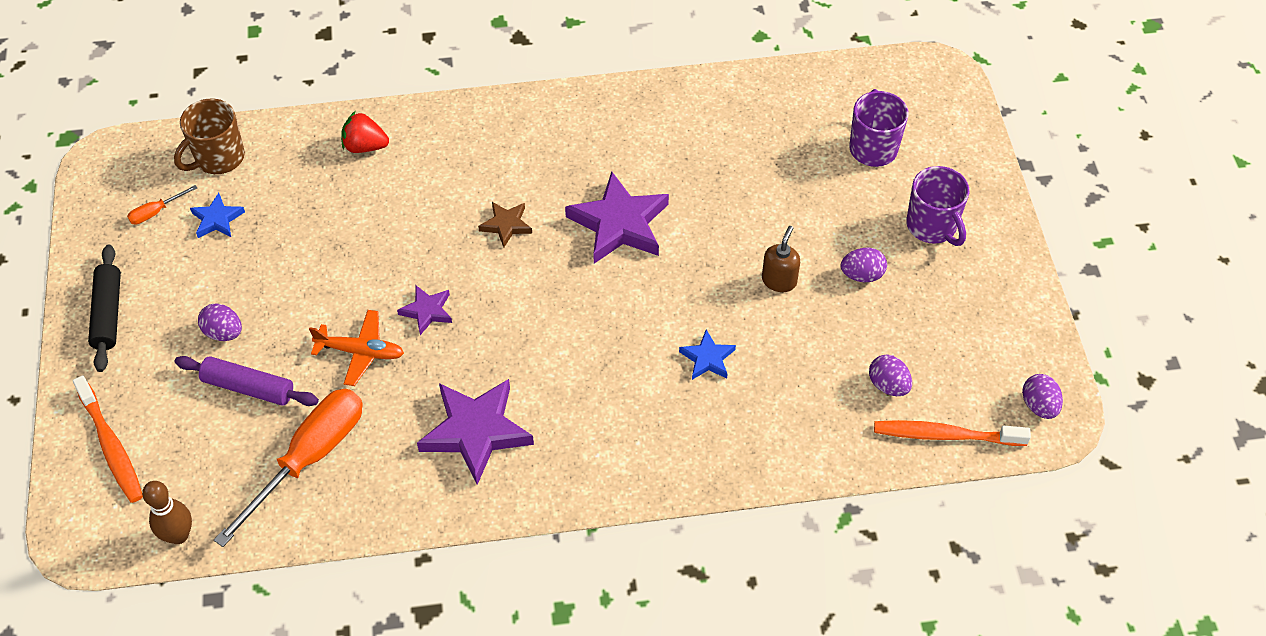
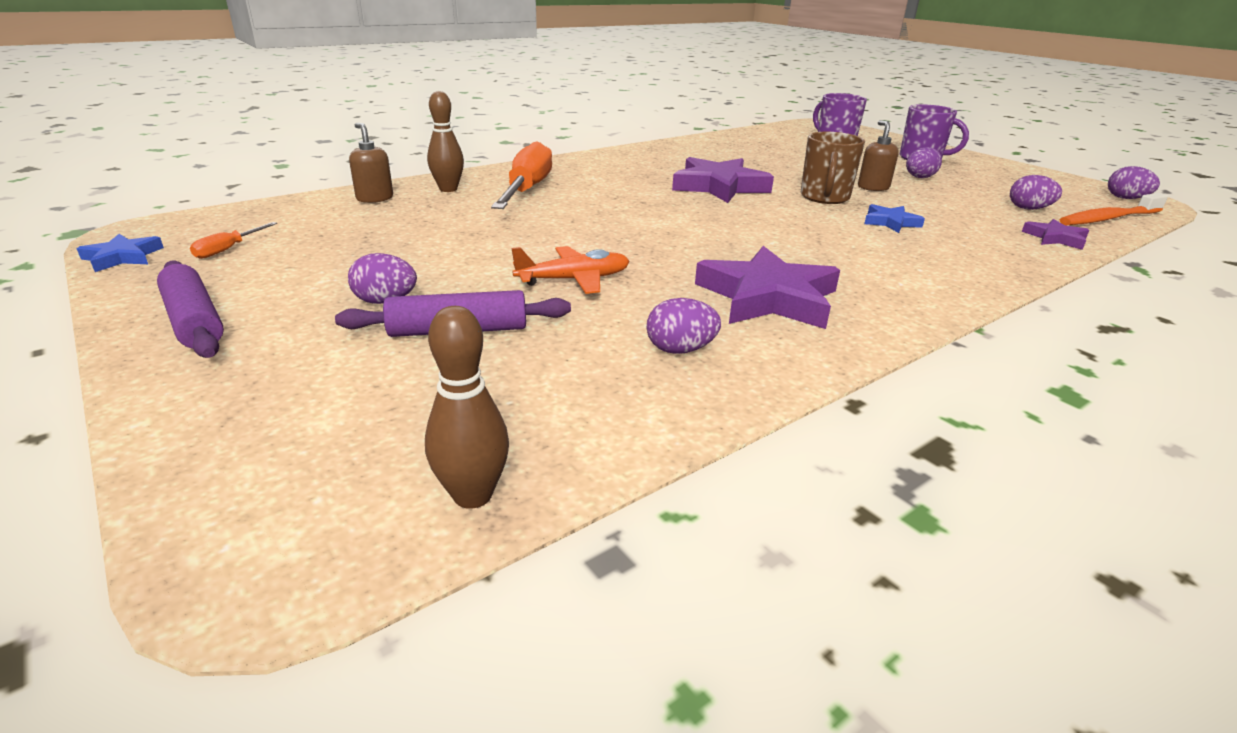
camera: 30 degrees left, 25 degrees down
(108, 313) = (194, 321): black rolling pin -> purple rolling pin
(111, 446) = (268, 432): orange toothbrush -> none
(217, 219) = (315, 241): blue star -> blue star (122, 257)
(218, 158) = (290, 213): brown mug -> brown mug (824, 197)
(295, 147) = (374, 198): none -> brown soap dispenser
(309, 458) = (603, 362): orange screwdriver -> orange screwdriver (527, 190)
(363, 466) = (680, 350): none -> purple egg
(365, 146) = (448, 189): red strawberry -> brown bowling pin
(427, 311) = (614, 246): purple star -> purple star (1055, 238)
(506, 225) = (627, 200): brown star -> none

